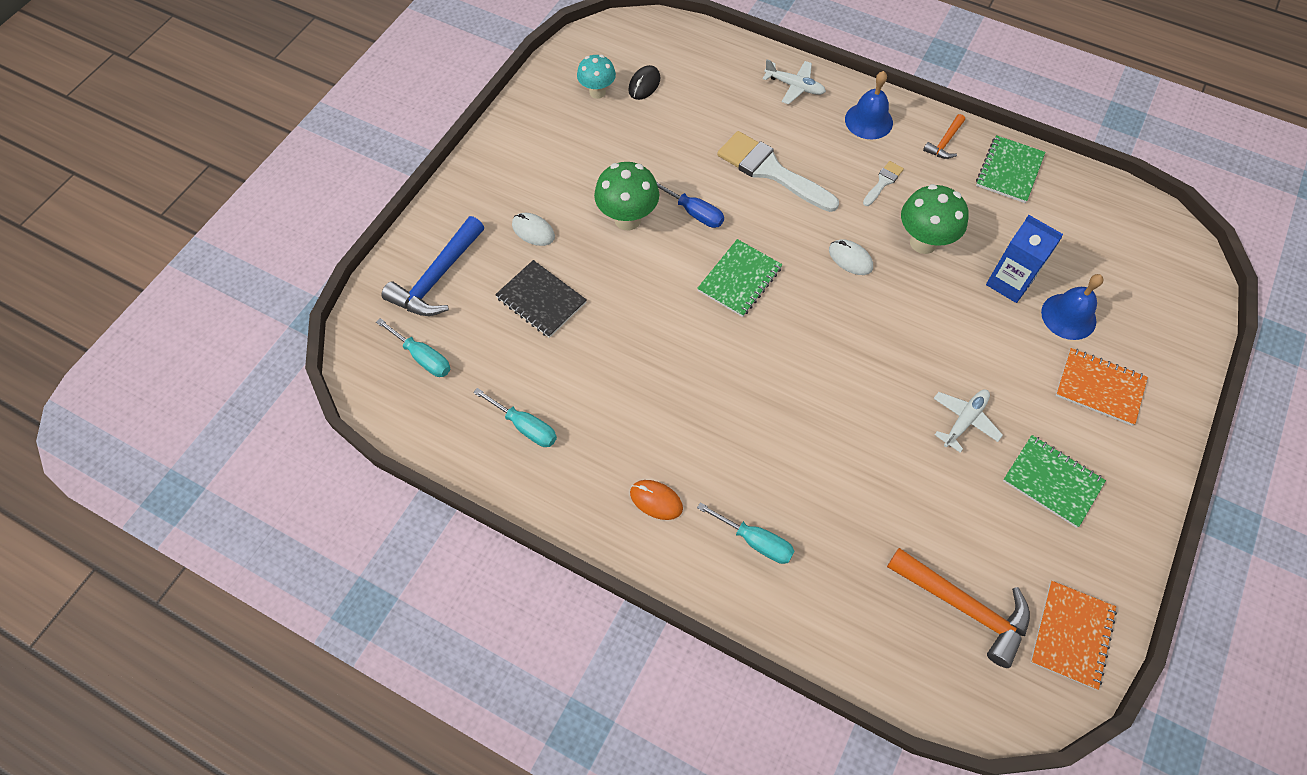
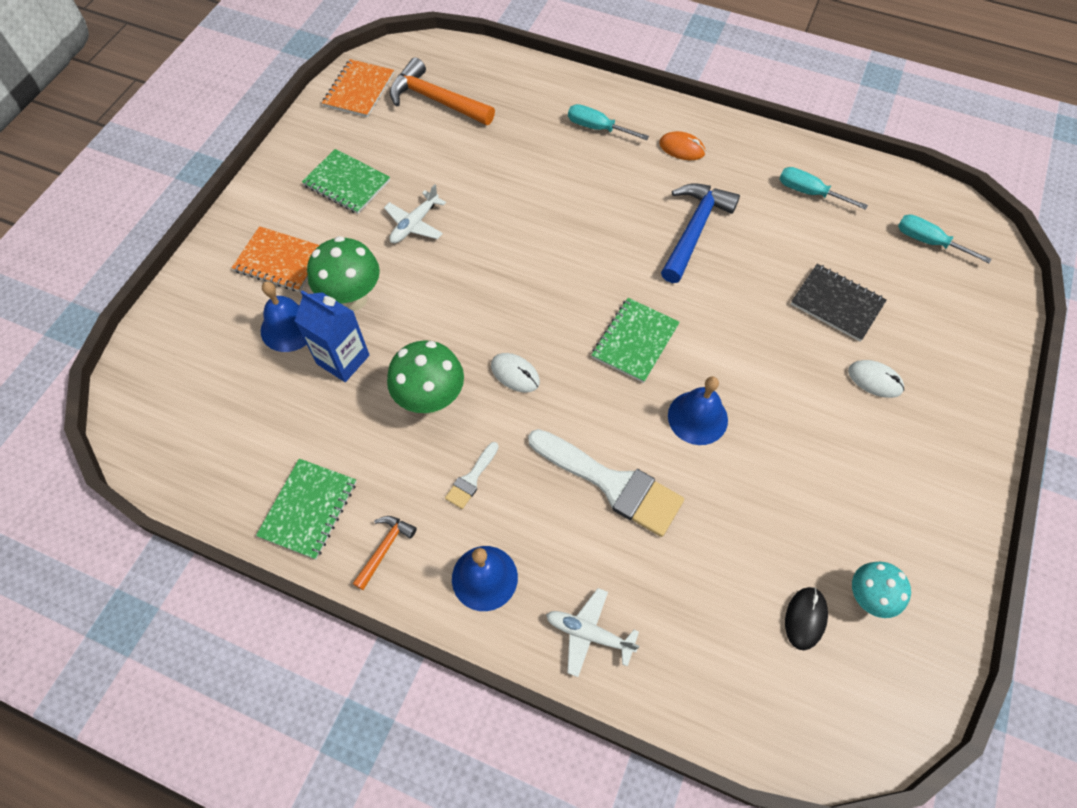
camera: 175 degrees right, 0 degrees up
(437, 278) = (954, 318): blue hammer -> blue hammer (694, 230)
(627, 219) = (772, 403): green mushroom -> green mushroom (352, 298)
(694, 213) = (697, 417): blue screwdriver -> blue bell

